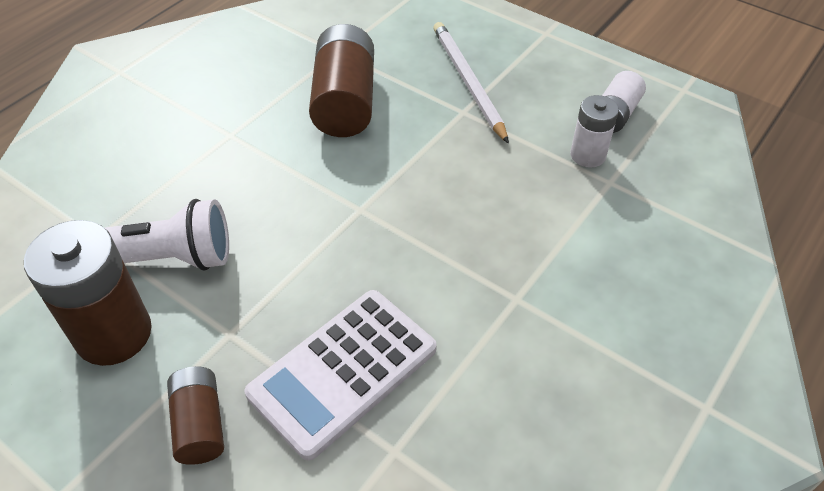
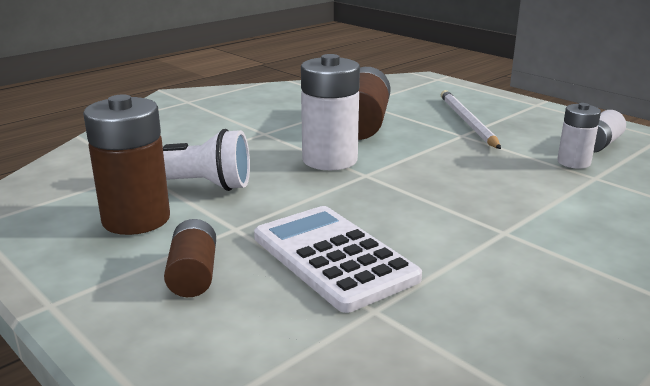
camera: 10 degrees right, 25 degrees down
(316, 184) = (330, 160): none -> white battery
(343, 372) = (333, 258): white calculator -> white calculator turned 90 degrees clockwise

